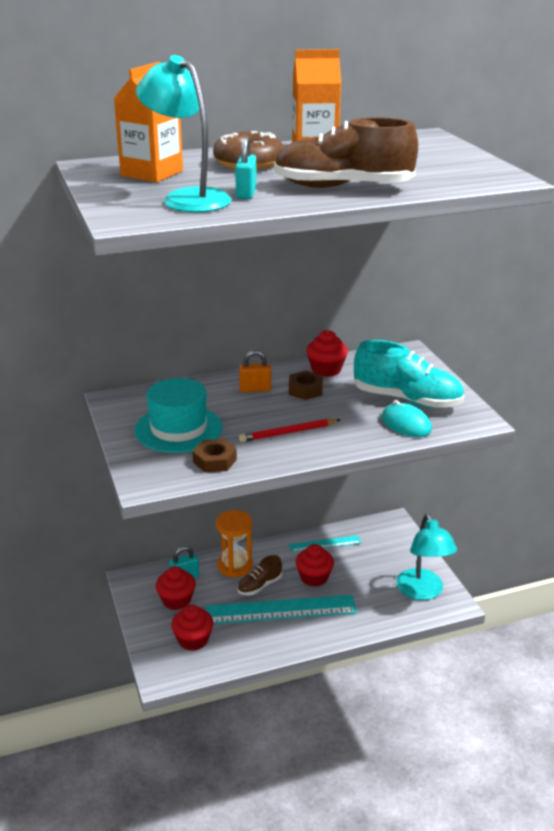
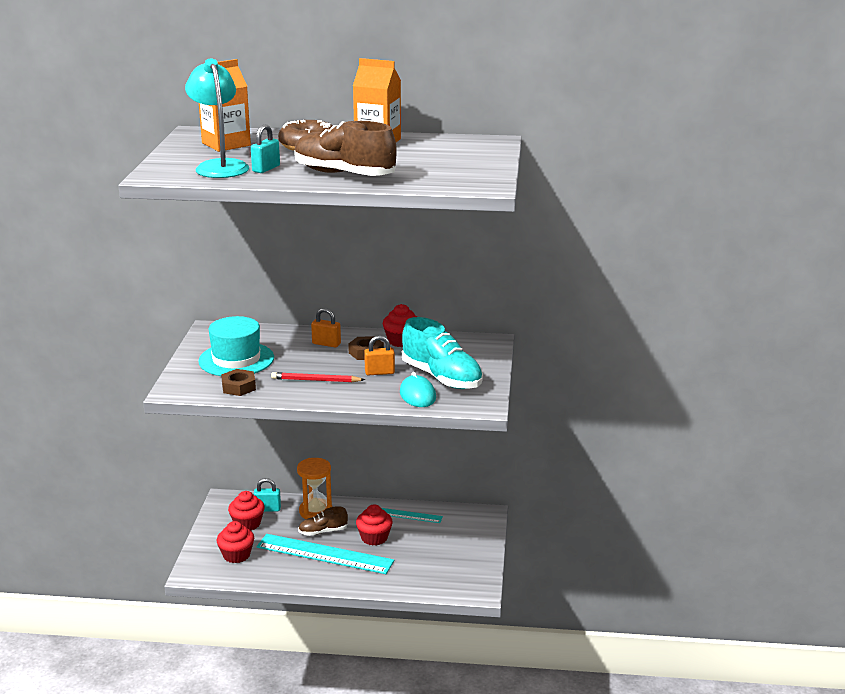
camera: 25 degrees right, 5 degrees down
(342, 408) = (379, 372): none -> orange padlock
(422, 592) = (459, 575): turquoise lamp -> none

